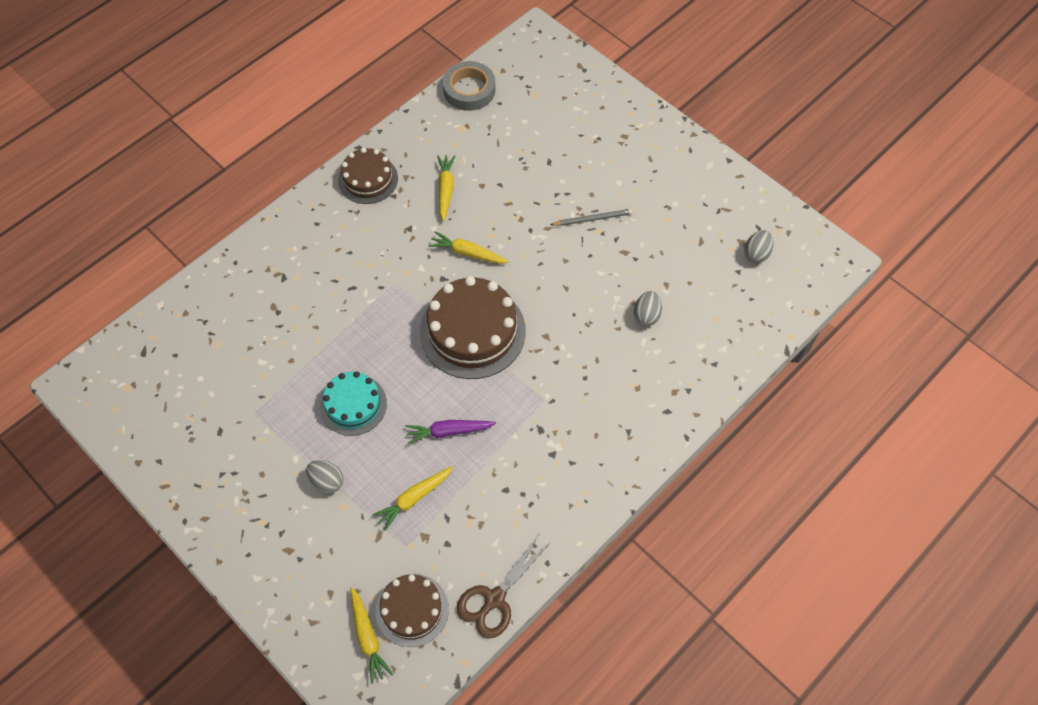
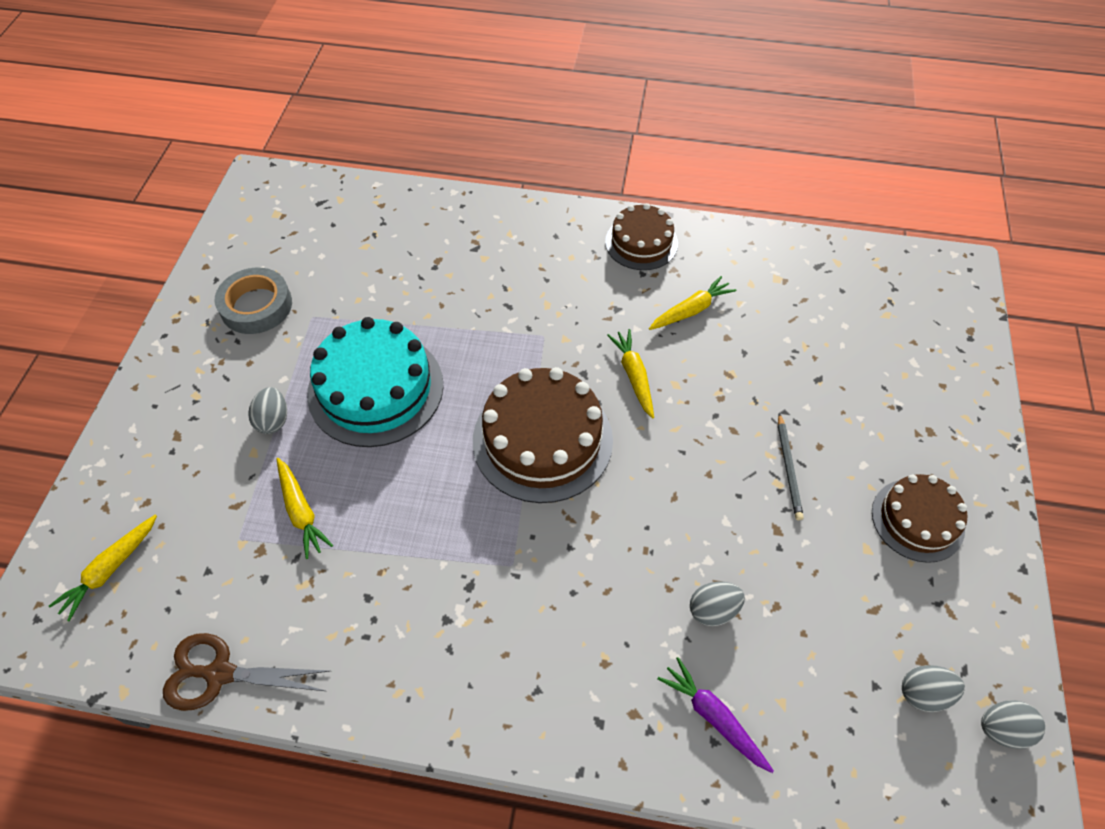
camera: 55 degrees right, 5 degrees down
(353, 405) = (375, 389): turquoise cake -> turquoise cake, size x1.64
(412, 610) = (164, 593): brown cake -> brown cake (917, 520)
(414, 498) = (301, 511): yellow carrot -> yellow carrot turned 135 degrees counterclockwise
(449, 431) = (403, 494): purple carrot -> purple carrot (714, 717)
(469, 90) = (829, 256): grey tape -> grey tape (256, 306)
(592, 219) = (788, 468): grey pencil -> grey pencil turned 45 degrees clockwise
(795, 235) = (1002, 729): none -> grey egg

